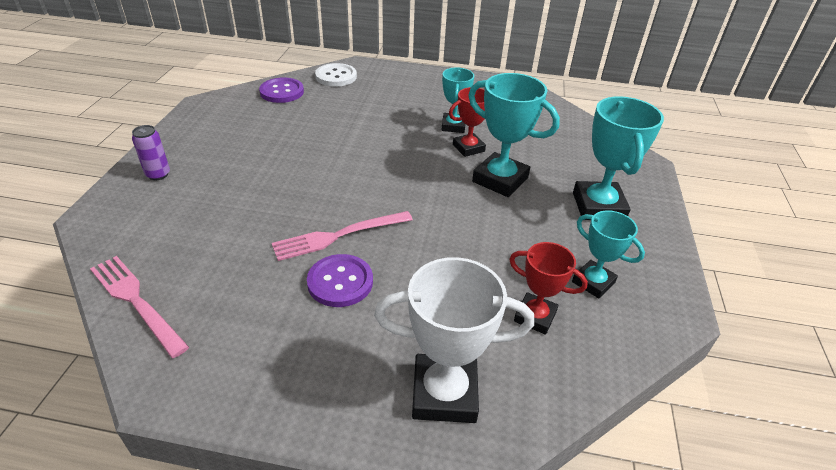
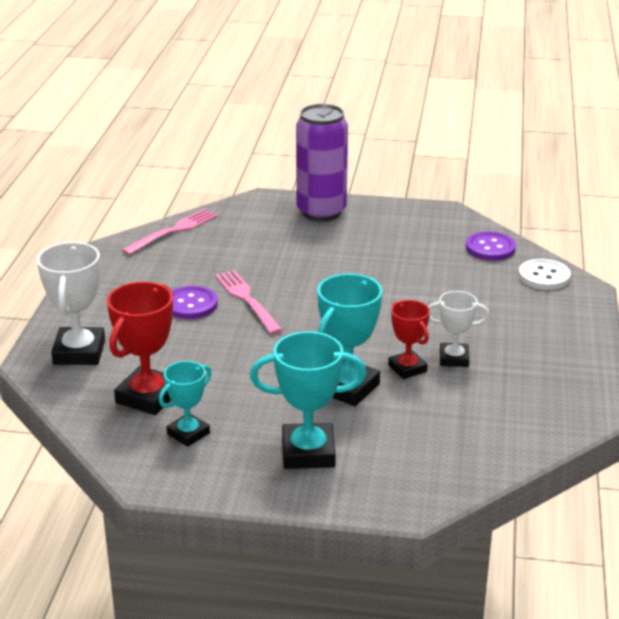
camera: 90 degrees right, 10 degrees down
(158, 174) = (321, 212): purple can -> purple can, size x2.40
(453, 126) = (454, 358): turquoise trophy -> white trophy
(535, 316) = (148, 396): red trophy -> red trophy, size x1.62

